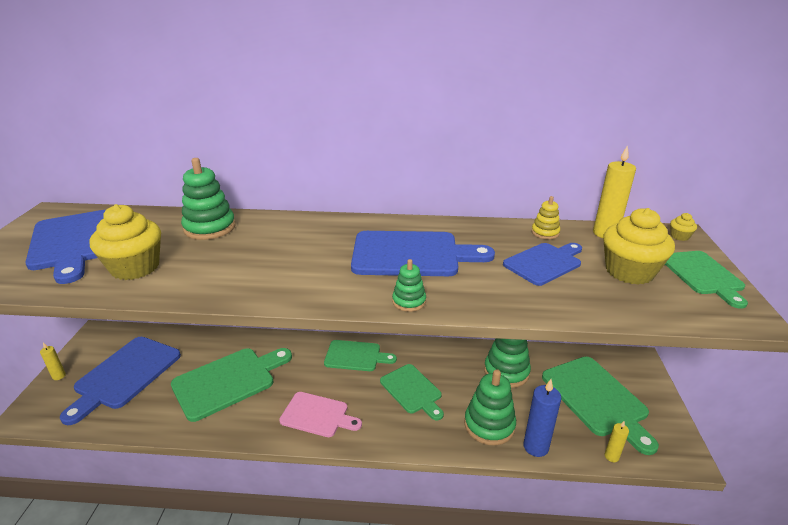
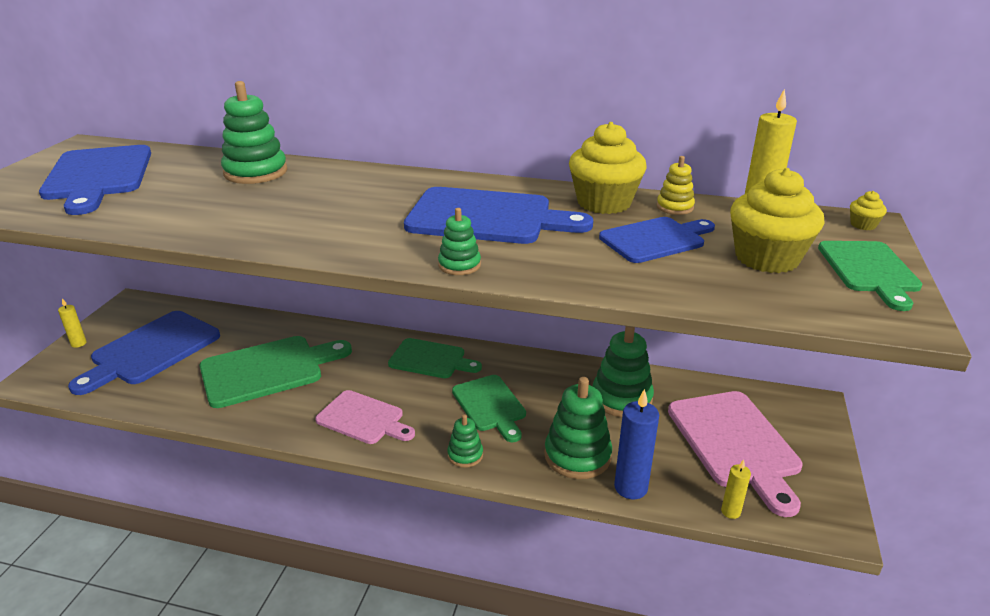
camera: 10 degrees right, 0 degrees up
(135, 267) = (156, 205): yellow cupcake -> yellow cupcake (604, 203)
(405, 436) = (465, 455): none -> green stacking toy
(597, 398) = (735, 443): green cutting board -> pink cutting board

